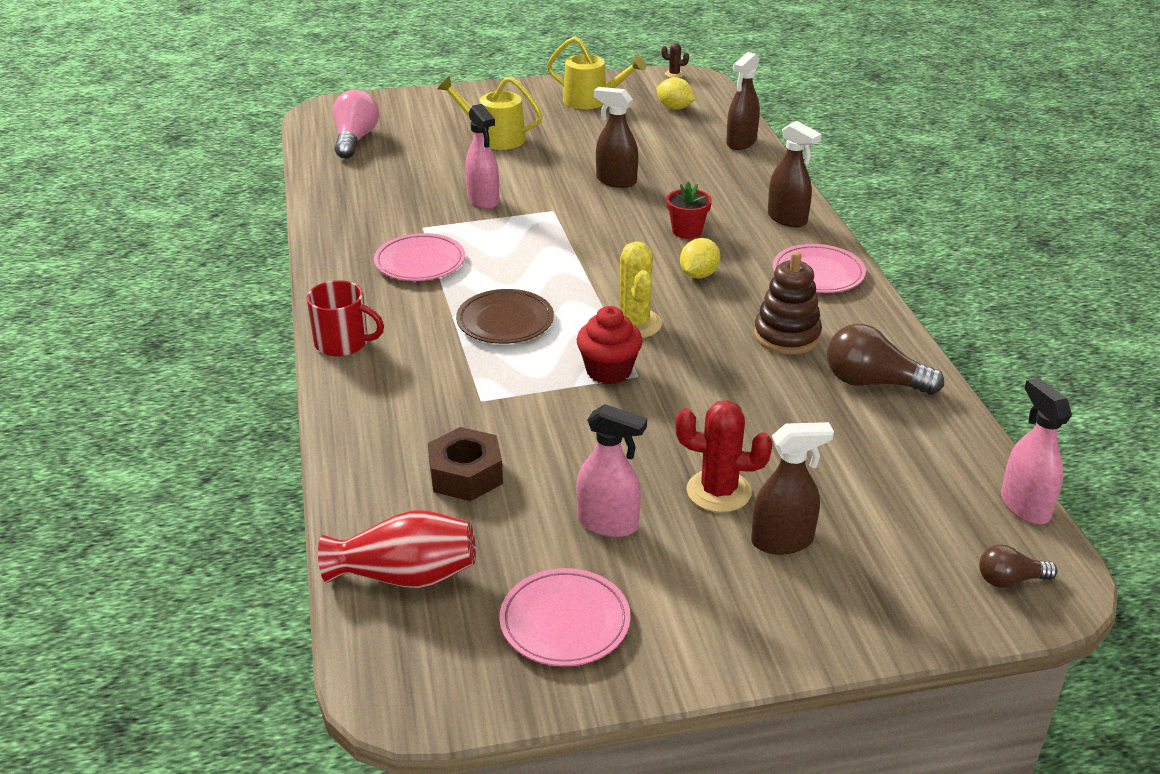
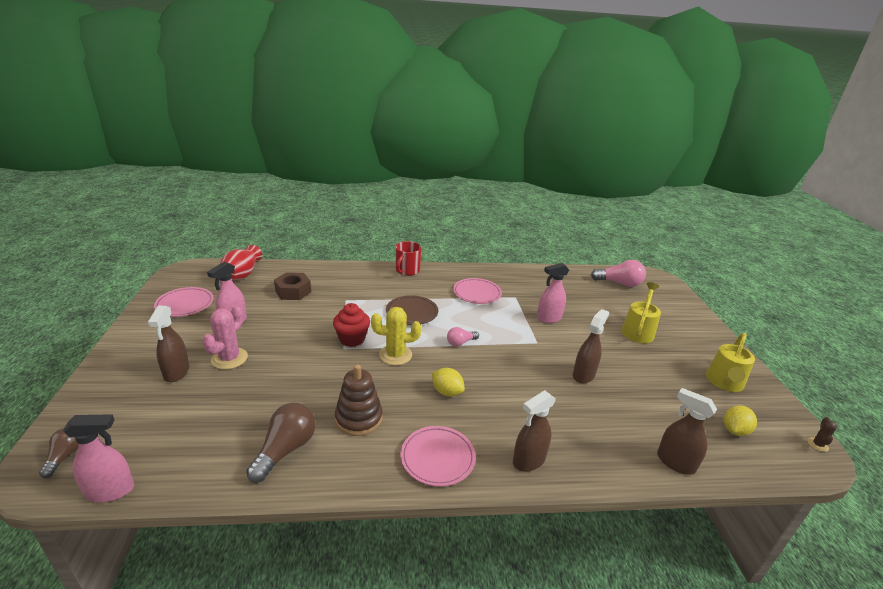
camera: 95 degrees right, 5 degrees down
(578, 270) = (460, 342): none -> pink light bulb
(687, 231) = (508, 397): red flower pot -> none
(718, 491) = (229, 358): red cactus -> pink cactus

